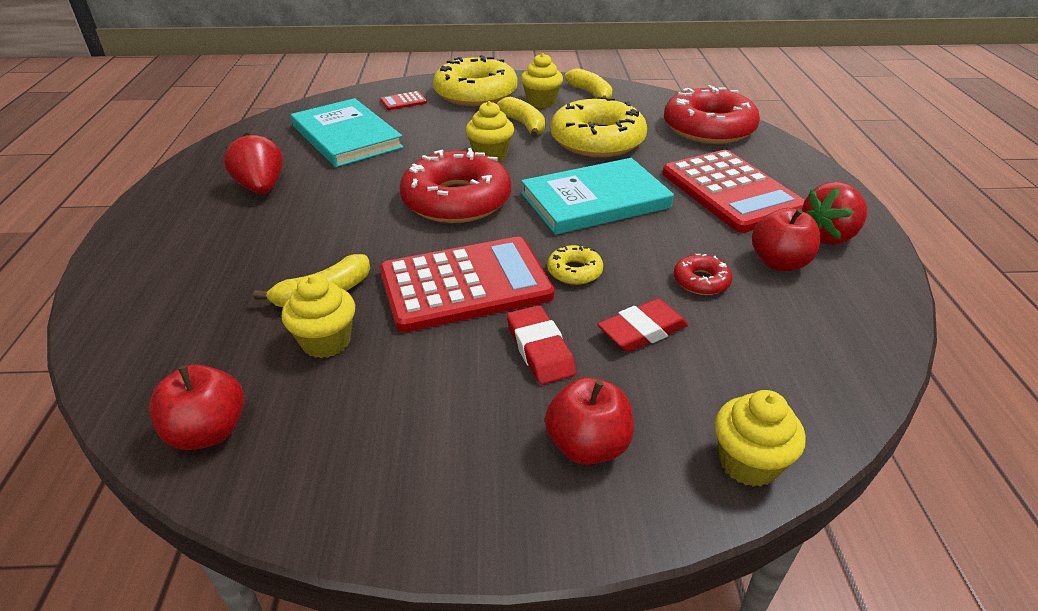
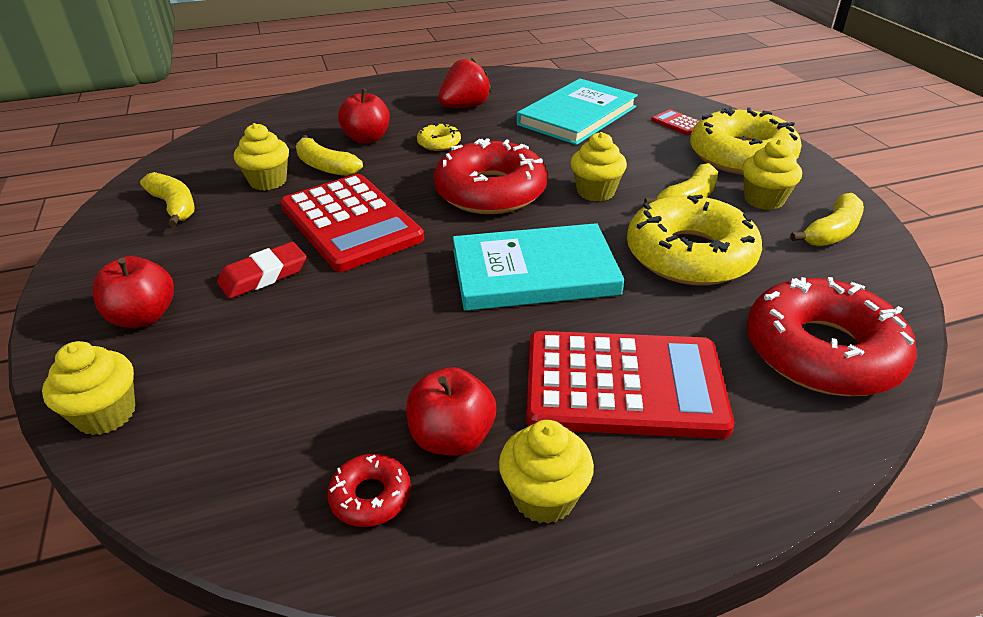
camera: 75 degrees right, 0 degrees up
(208, 432) = (180, 167): red apple -> red apple (367, 139)
(333, 432) = (174, 206): none -> yellow banana
(574, 271) = (387, 277): yellow donut -> yellow donut (439, 143)
(595, 201) = (534, 272): turquoise book -> turquoise book turned 60 degrees counterclockwise
(642, 330) = (295, 331): red eraser -> none
(701, 281) = (391, 367): red donut -> red donut (370, 496)
(731, 192) = (623, 385): red calculator -> red calculator turned 135 degrees counterclockwise
(829, 236) = (544, 497): red strawberry -> yellow cupcake

